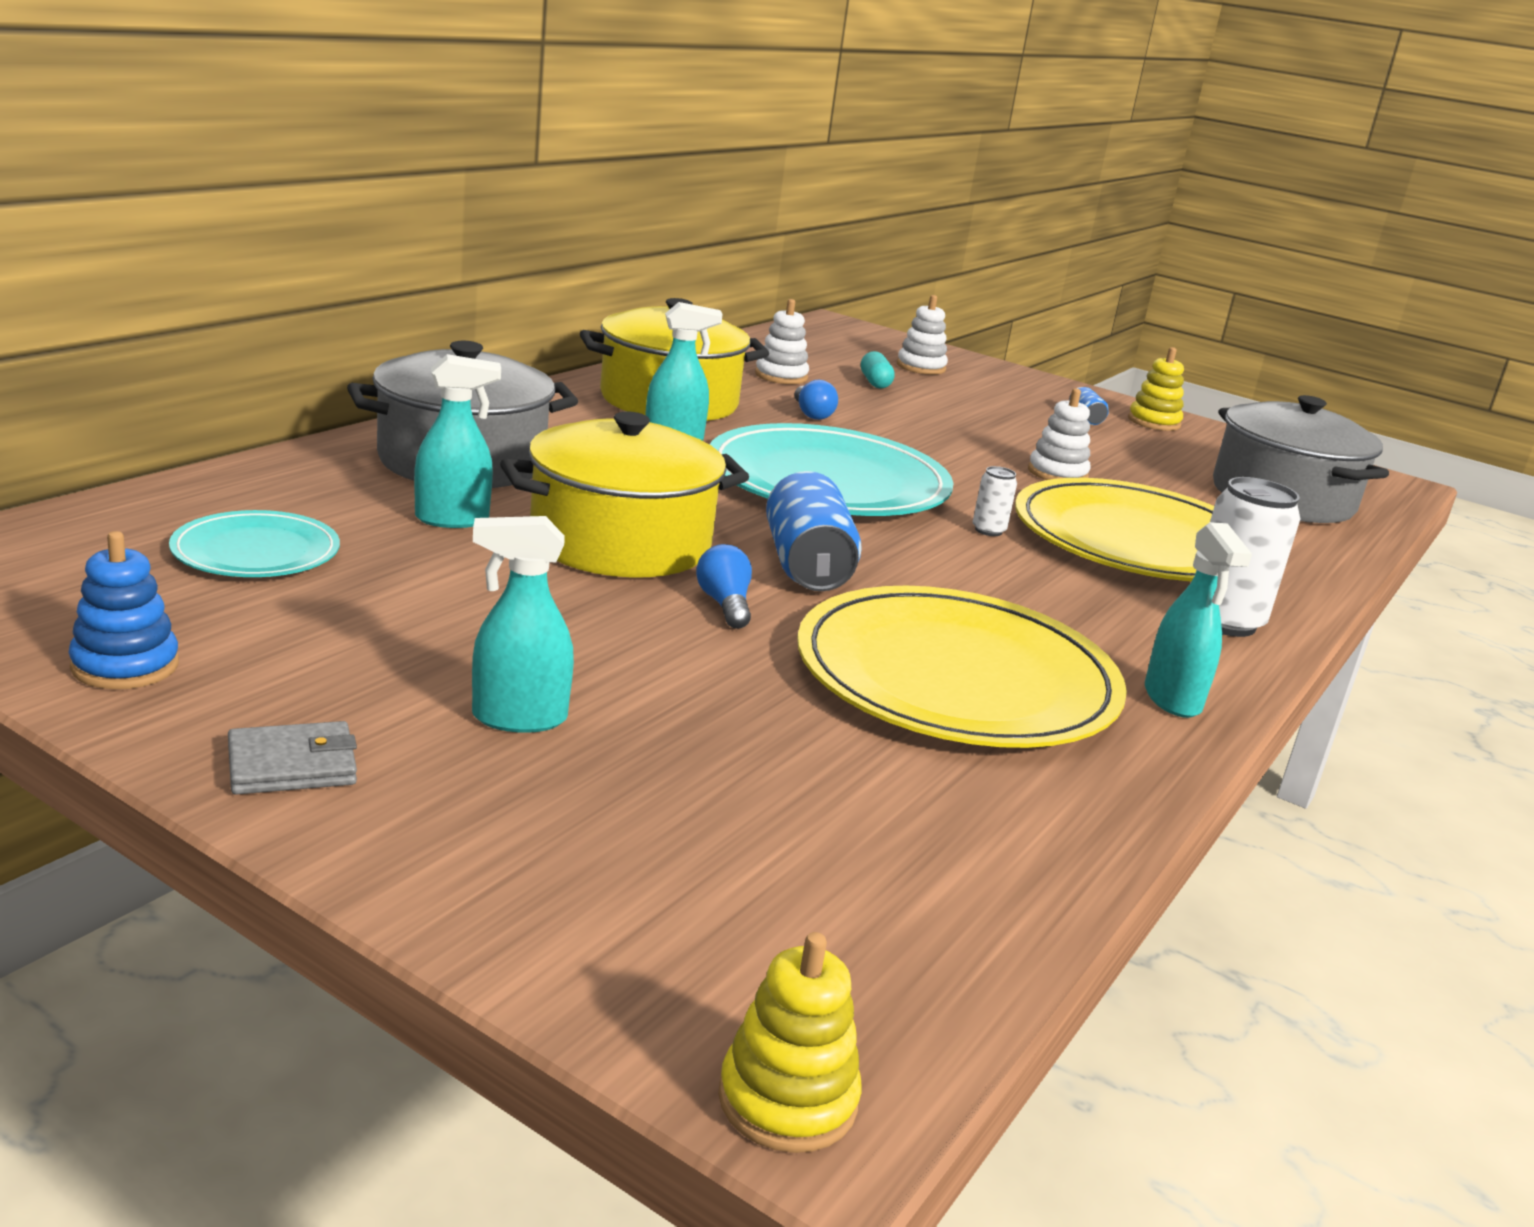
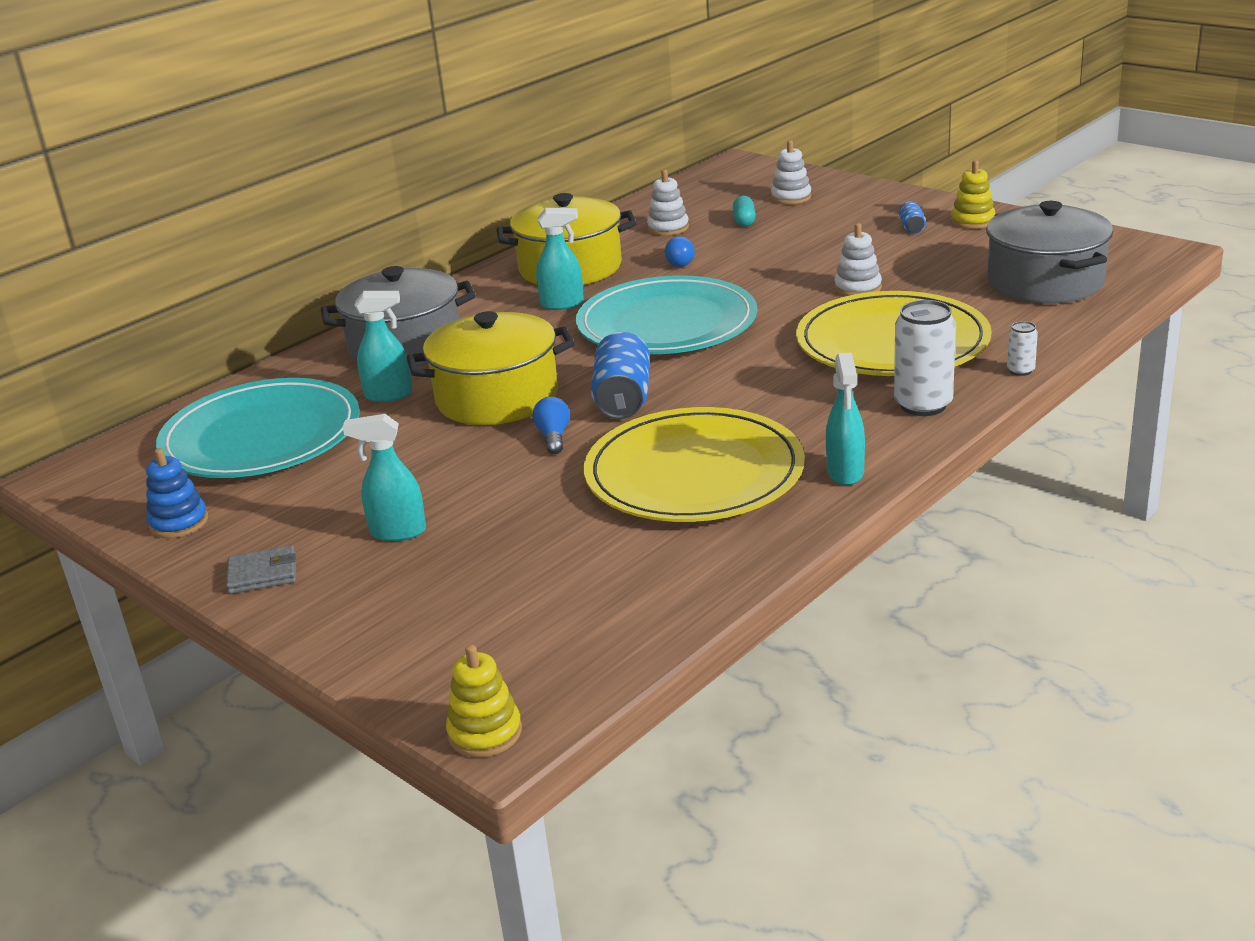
camera: 15 degrees right, 5 degrees up
(256, 551) = (261, 436): turquoise plate -> turquoise plate, size x1.97
(988, 530) = (774, 349): white can -> white can (1020, 370)

